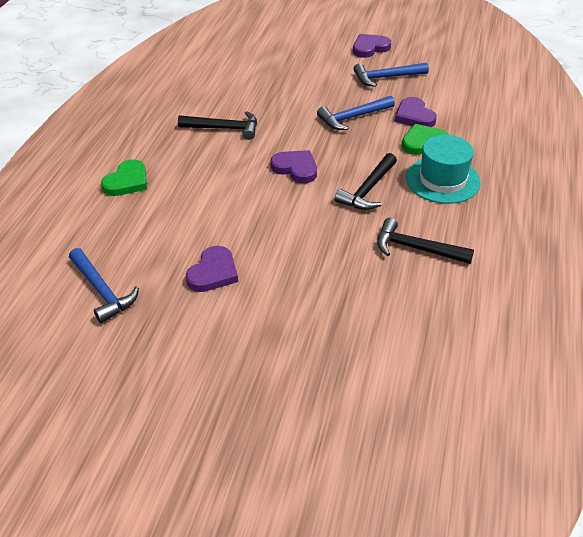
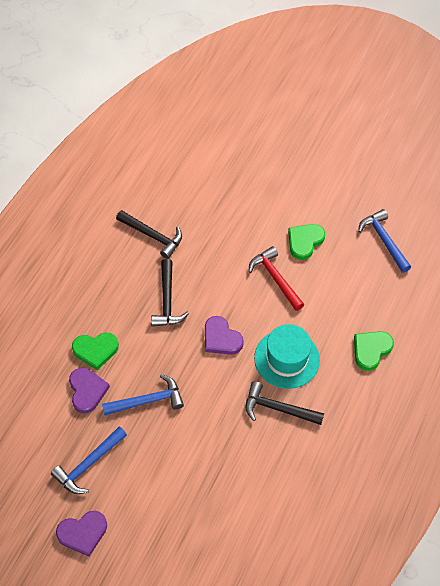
camera: 170 degrees left, 15 degrees up
(213, 272) = (304, 242): purple heart -> green heart
(246, 228) = (275, 278): none -> red hammer
(368, 190) = (167, 301): black hammer -> black hammer turned 135 degrees clockwise
(386, 78) = (88, 464): blue hammer -> blue hammer turned 135 degrees clockwise
(442, 180) = (101, 300): turquoise hat -> turquoise hat (287, 359)

